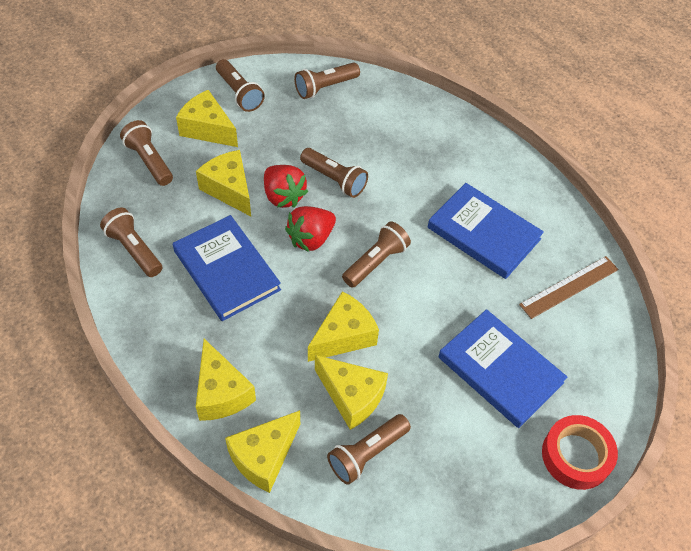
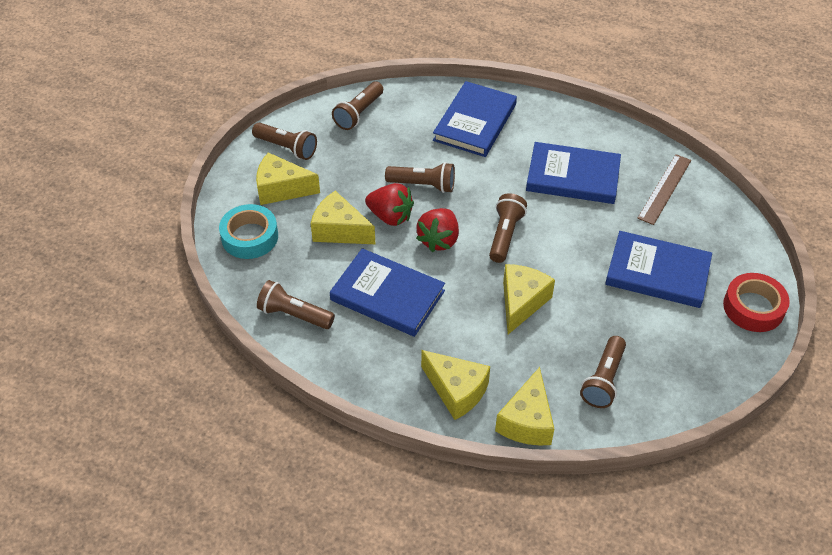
camera: 25 degrees left, 5 degrees down
(149, 161) = (250, 237): brown flashlight -> turquoise tape
(352, 396) = (561, 344): yellow cheese -> none
(426, 140) = (475, 122): none -> blue book

